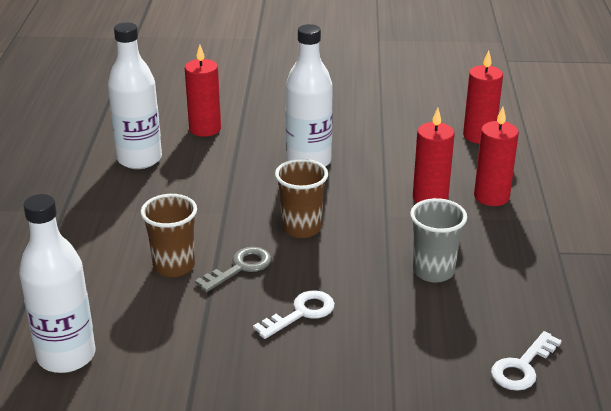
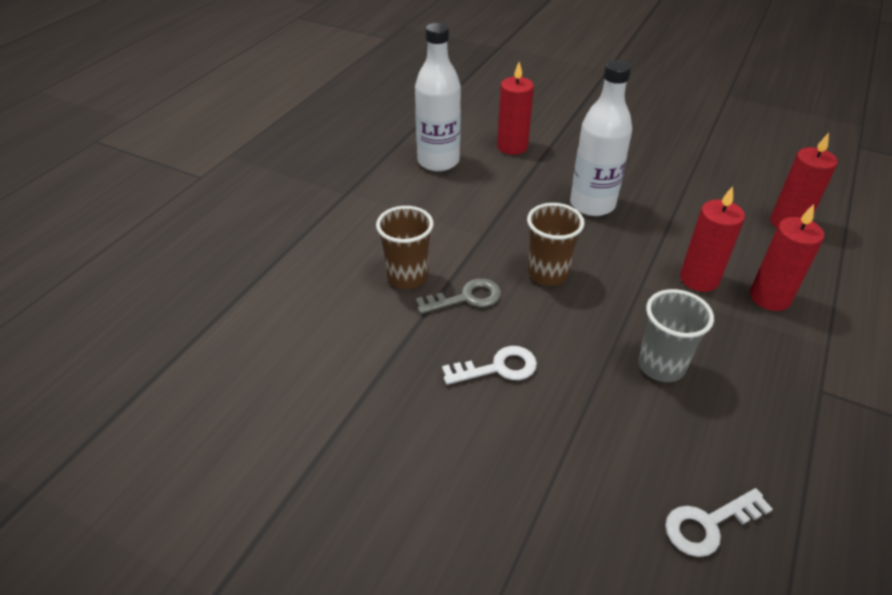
camera: 25 degrees right, 10 degrees up
(66, 356) = (264, 338): white bottle -> none

